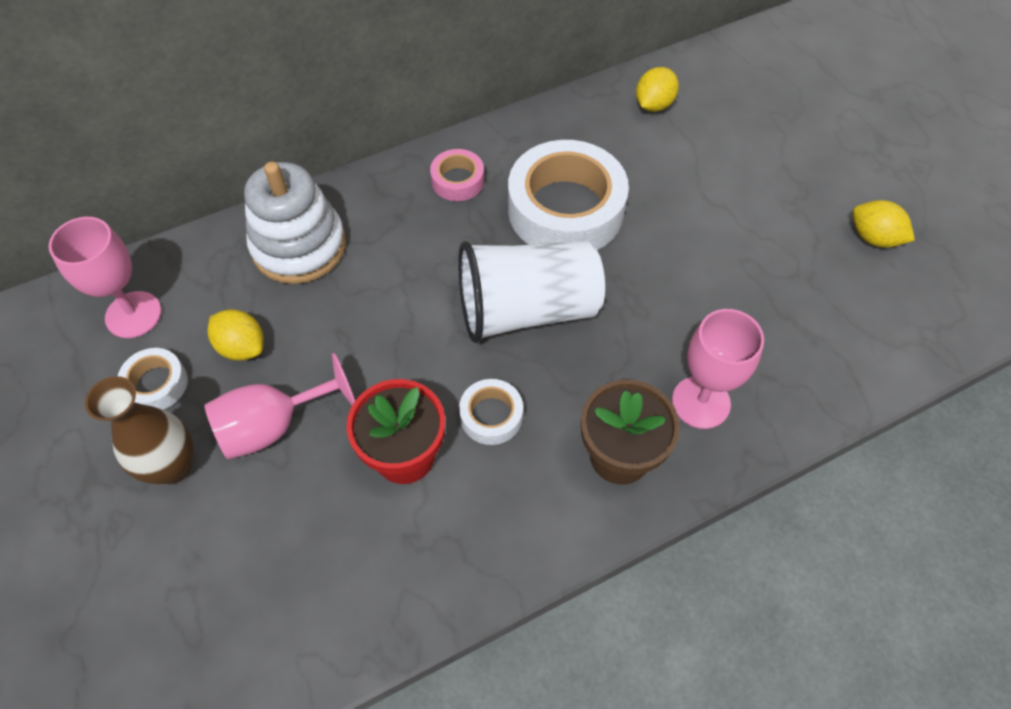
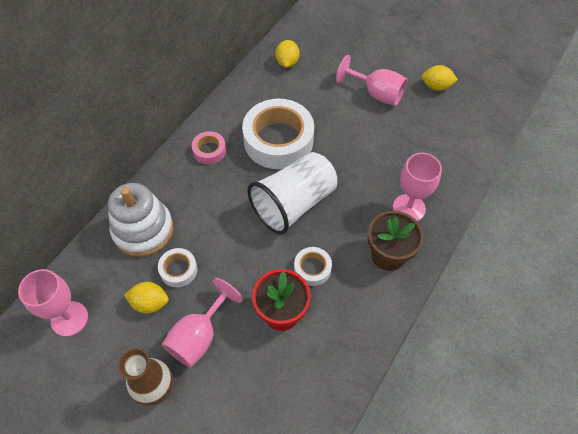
camera: 30 degrees left, 0 degrees up
(156, 384) = (113, 350): white tape -> white tape (178, 270)
(764, 207) = (376, 93): none -> pink goblet

